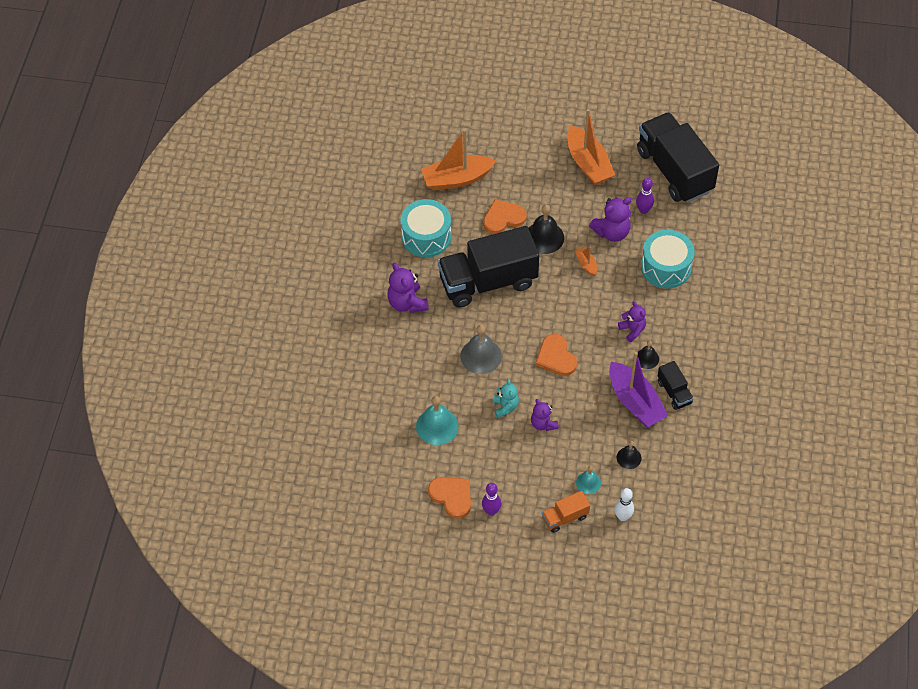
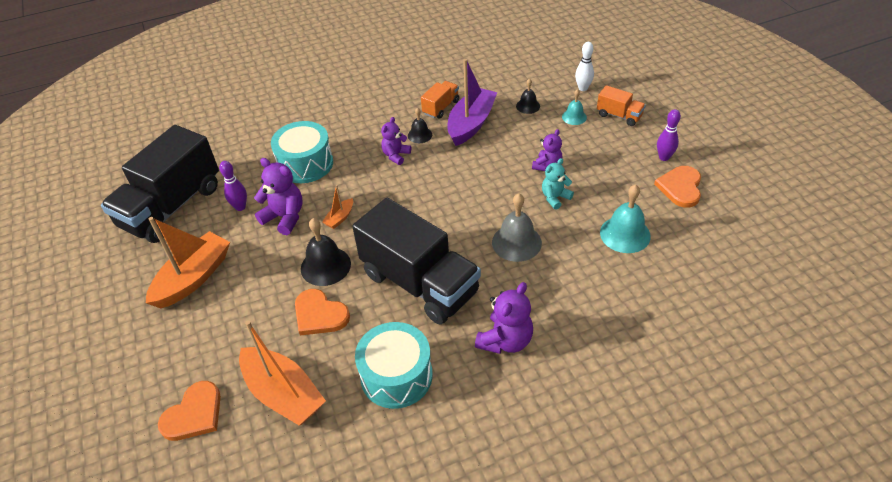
camera: 120 degrees left, 10 degrees down
(556, 357) = (469, 190): orange heart -> orange heart (194, 414)
(674, 392) = (441, 107): black truck -> orange truck

